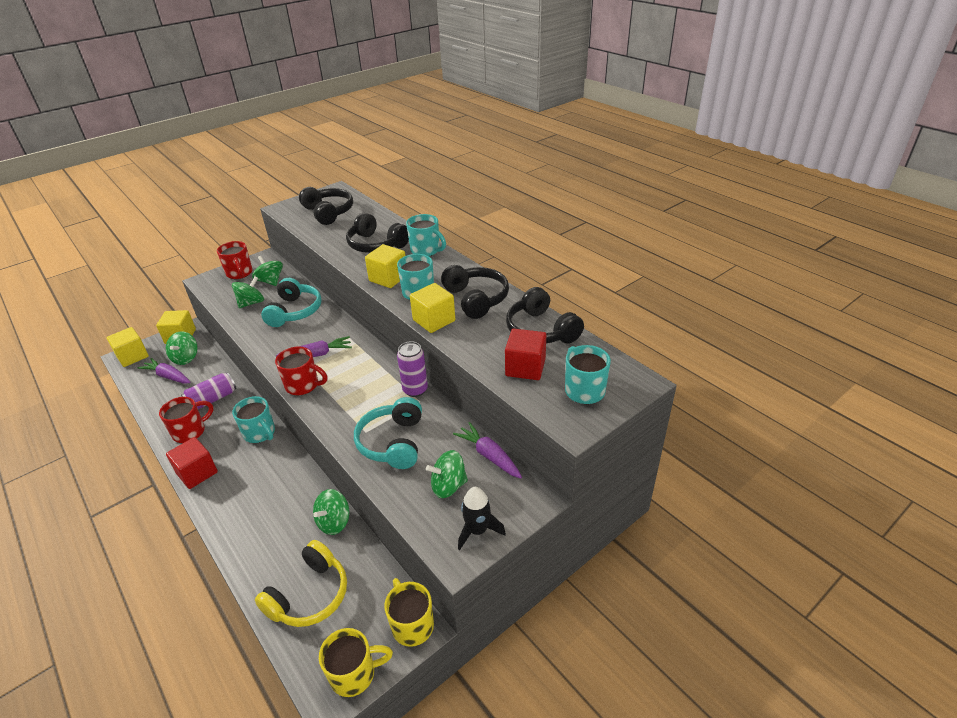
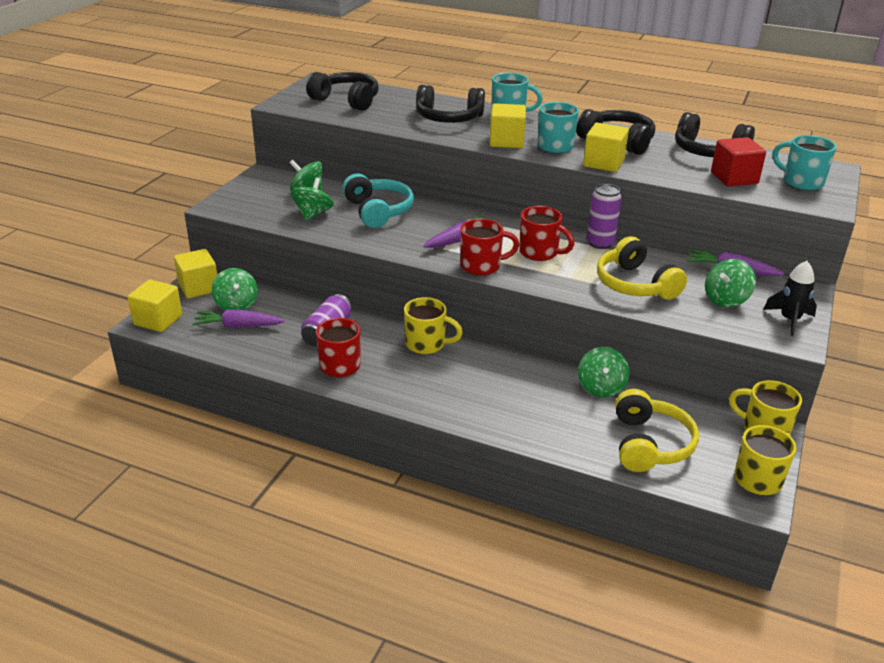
camera: 30 degrees left, 5 degrees down
(197, 473) = (400, 395): red cube -> none
(239, 273) = (255, 192): red mug -> red mug (540, 253)
(260, 433) = (426, 344): turquoise mug -> yellow mug
(393, 442) = (635, 284): turquoise headphones -> yellow headphones

